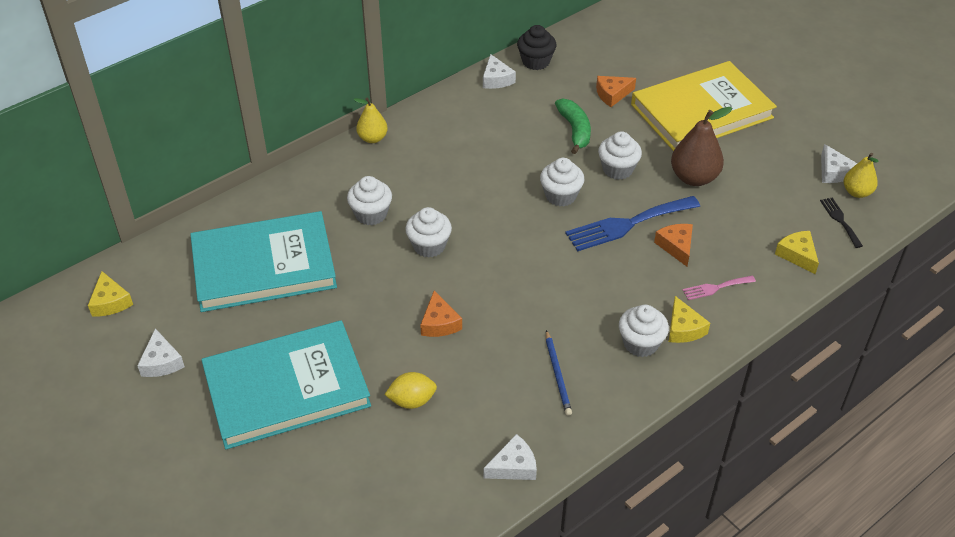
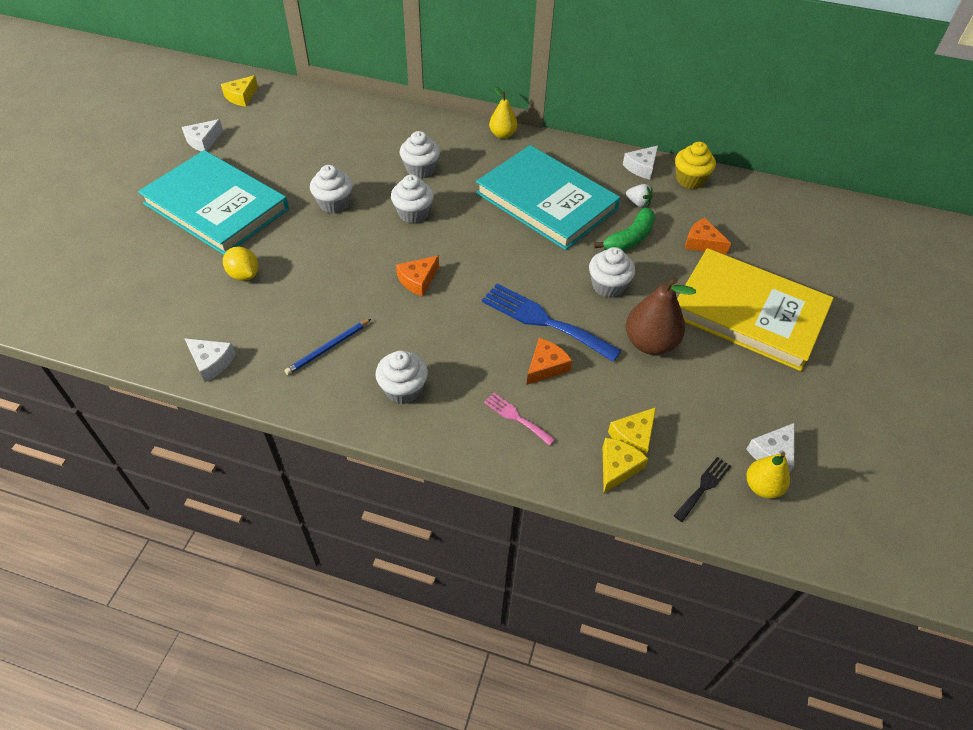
camera: 55 degrees right, 5 degrees up
(264, 266) = (325, 143): turquoise book -> turquoise book (546, 201)
(439, 323) = (335, 255): orange cheese -> orange cheese (418, 280)
(536, 61) = (690, 180): black cupcake -> yellow cupcake
(537, 104) = (638, 203): none -> white strawberry
(560, 195) = (539, 263): white cupcake -> white cupcake (334, 204)
(683, 328) = (444, 413): yellow cheese -> yellow cheese (633, 437)

